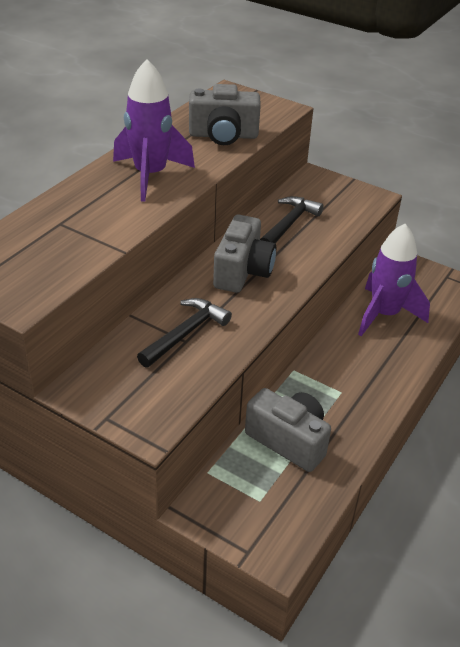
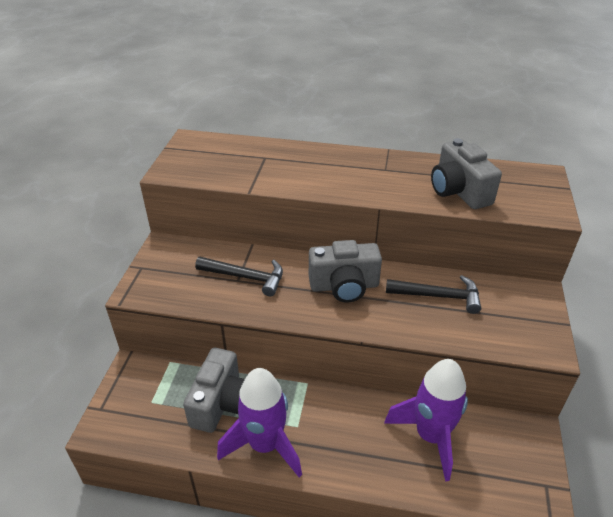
camera: 70 degrees right, 0 degrees up
(150, 175) = (358, 174): purple rocket -> purple rocket (265, 445)

